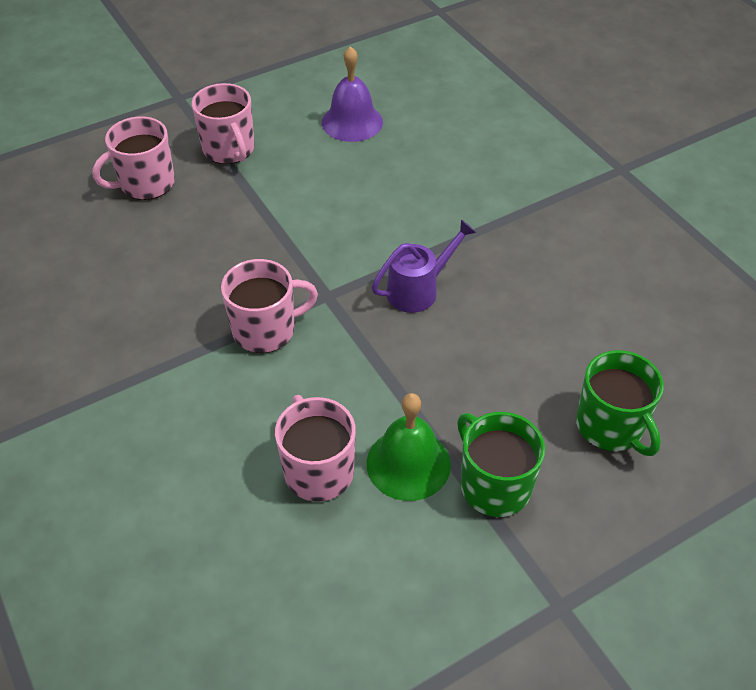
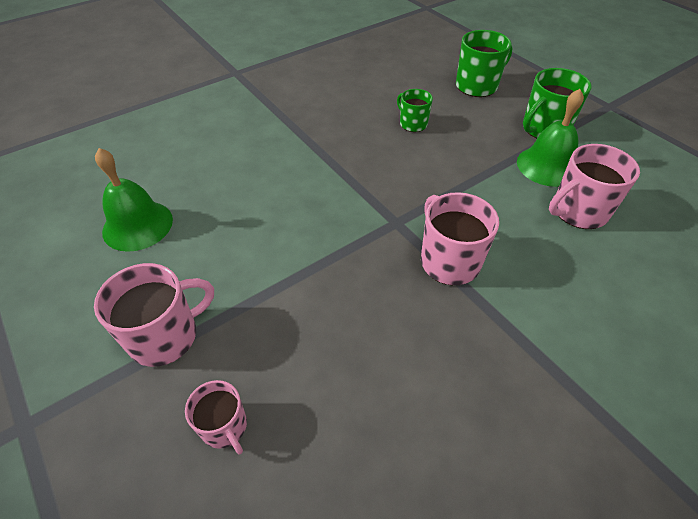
camera: 95 degrees left, 0 degrees up
(146, 183) = (224, 427): pink mug -> pink mug, size x0.61
(352, 122) = (137, 225): purple bell -> green bell
(419, 289) = (378, 167): purple watering can -> none
(507, 333) = (412, 124): none -> green mug

